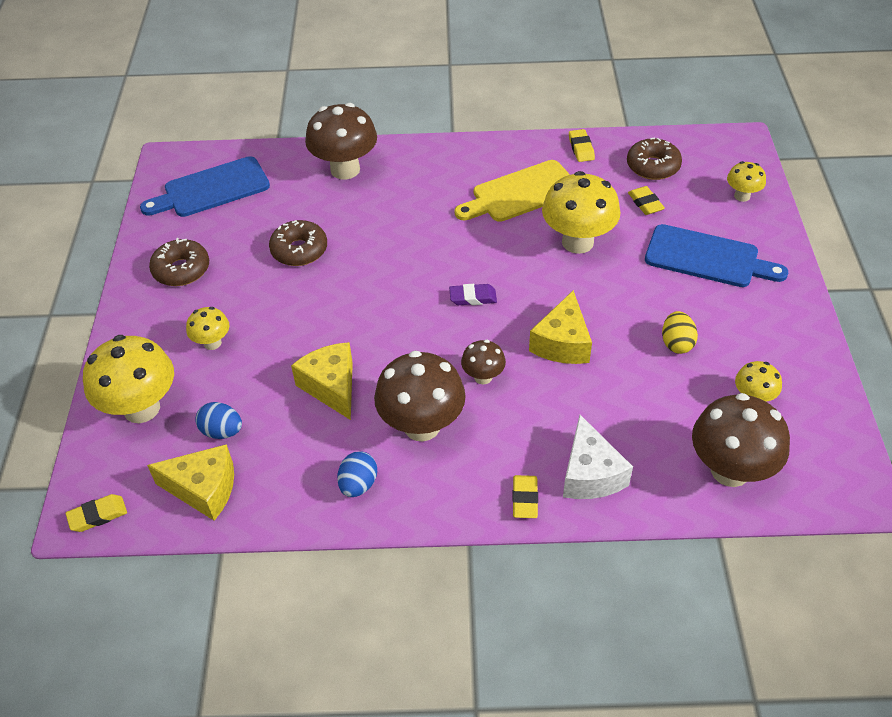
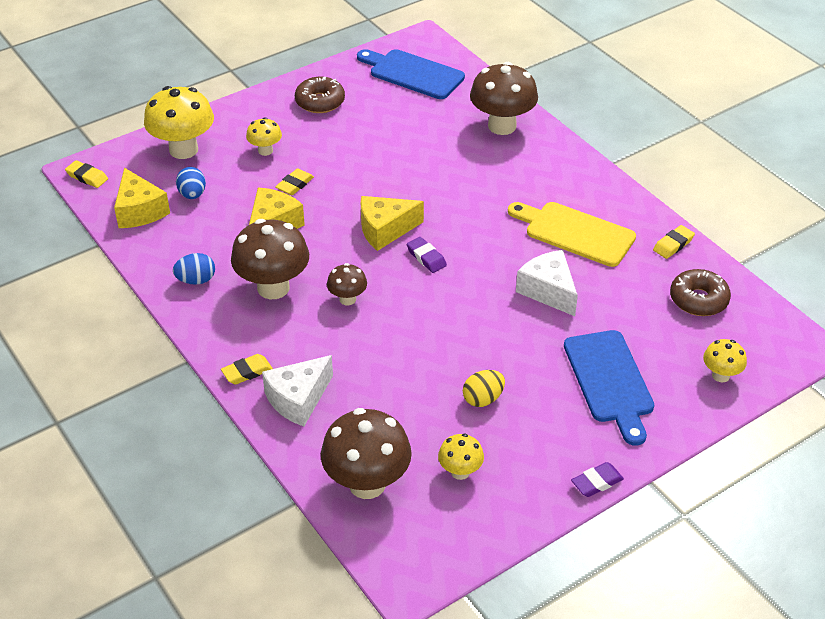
camera: 55 degrees right, 5 degrees down
(299, 250) = (391, 146): brown donut -> none
(562, 343) = (422, 329): yellow cheese -> yellow cheese (385, 230)
(577, 242) = (548, 291): yellow mushroom -> white cheese
(645, 203) = (642, 314): yellow eraser -> yellow eraser (295, 185)
(813, 319) = (597, 482): none -> purple eraser

